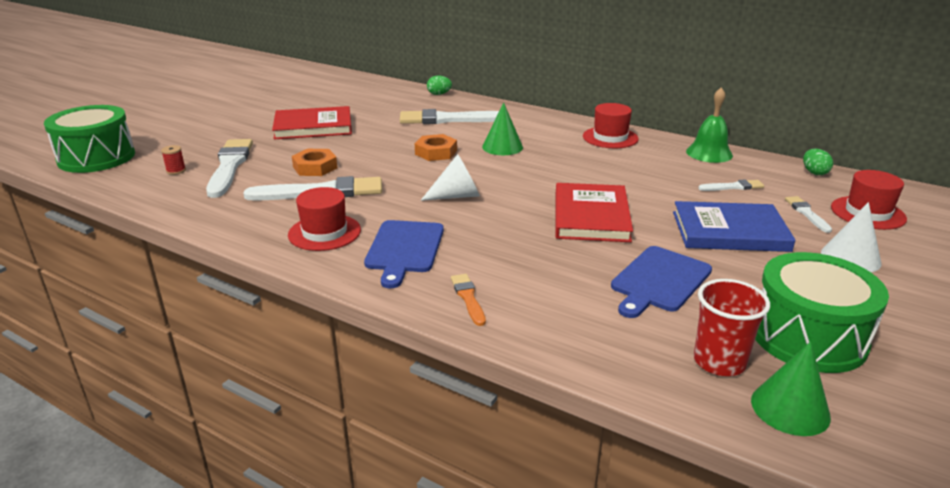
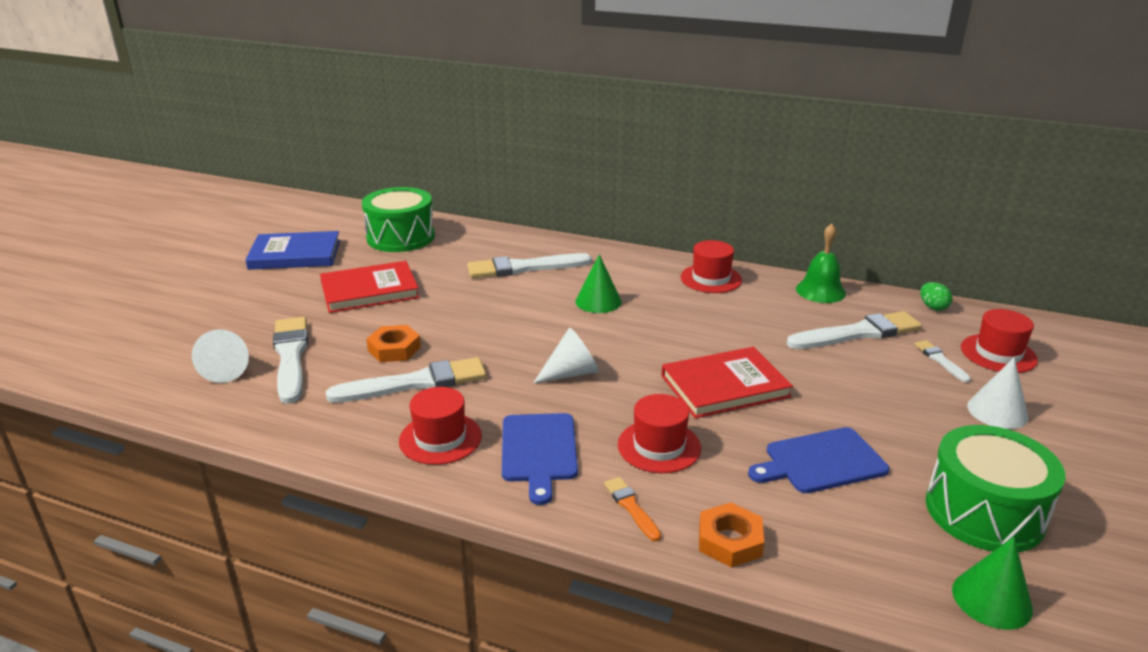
camera: 10 degrees left, 0 degrees up
(96, 157) = (117, 359): green drum -> green drum (401, 237)
(176, 171) = (227, 369): red spool -> white cone
(436, 152) = (526, 315): orange nut -> orange nut (730, 541)
(439, 94) = (500, 232): green egg -> none
(512, 255) = (659, 446): none -> red hat
(591, 216) = (724, 386): red book -> red book turned 75 degrees clockwise
(659, 281) = (821, 462): blue cutting board -> blue cutting board turned 45 degrees clockwise
(719, 362) = (909, 554): red cup -> none
(729, 231) = (871, 391): blue book -> blue book (295, 254)
(733, 187) = (858, 333): white brush -> white brush, size x2.04

